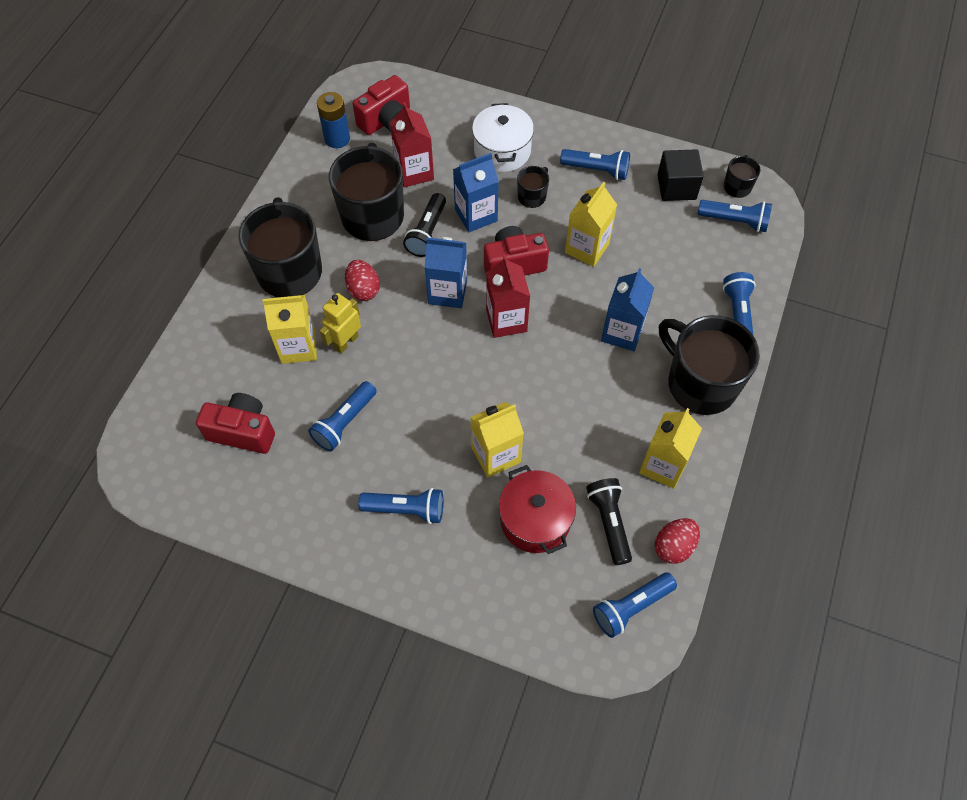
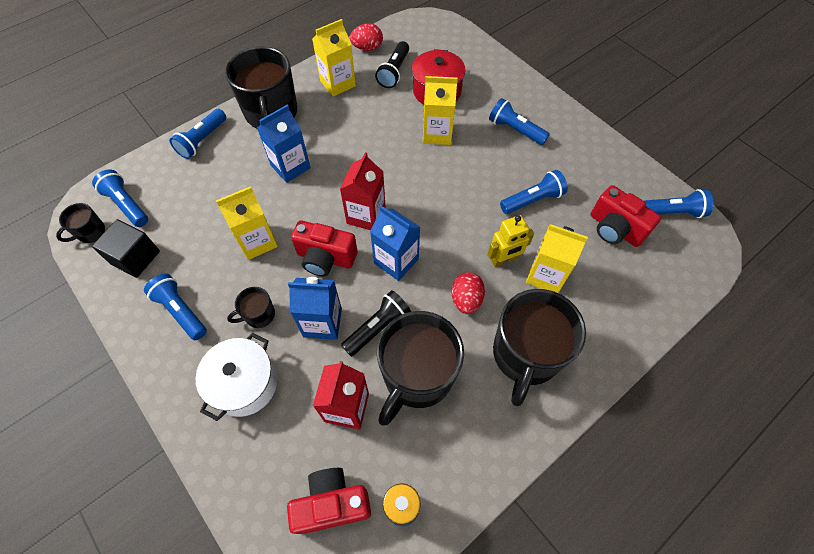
camera: 150 degrees left, 0 degrees up
(631, 607) = (413, 35): blue flashlight -> blue flashlight (671, 212)

